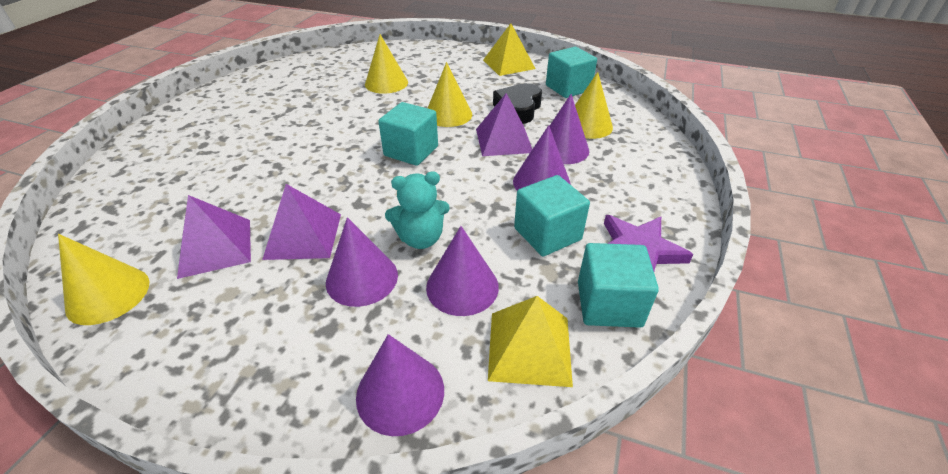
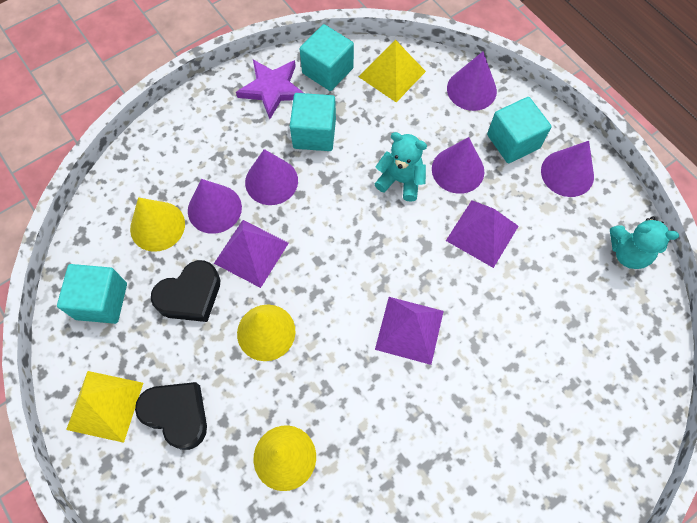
camera: 145 degrees left, 25 degrees up
(108, 295) = (628, 253): yellow cone -> turquoise teddy bear
(215, 247) = (550, 259): purple pyramid -> purple pyramid (409, 329)
(411, 151) = (344, 290): turquoise cube -> turquoise cube (513, 141)
(462, 286) = (400, 128): purple cone -> purple cone (567, 173)
(465, 74) = (177, 414): none -> black heart

